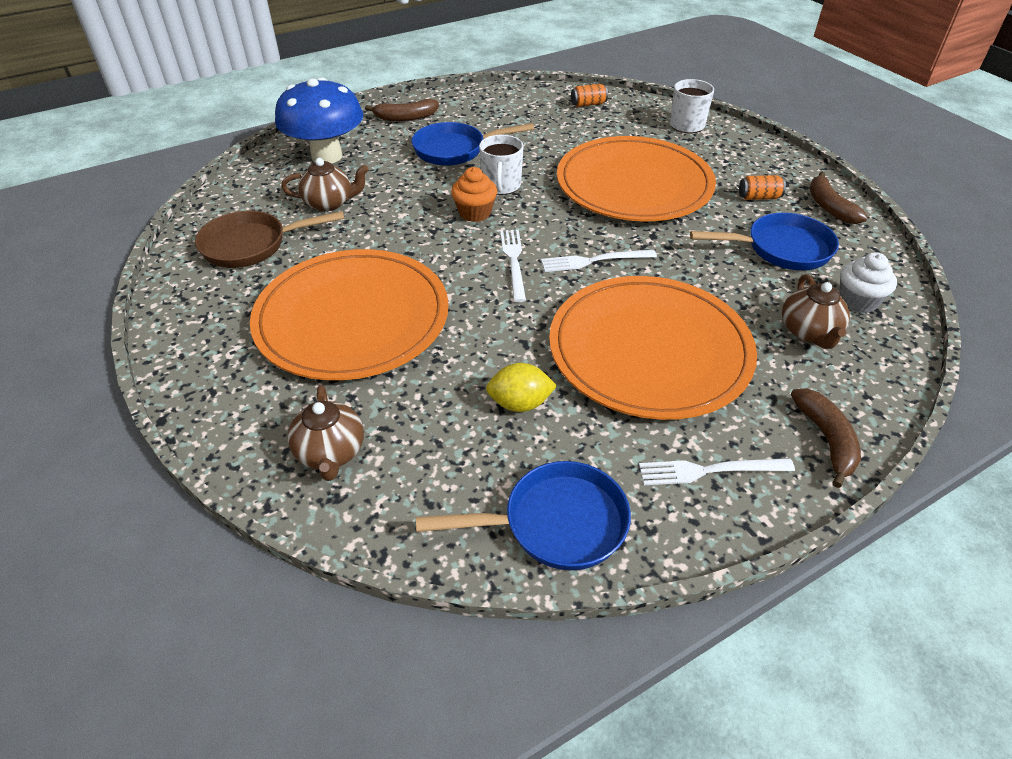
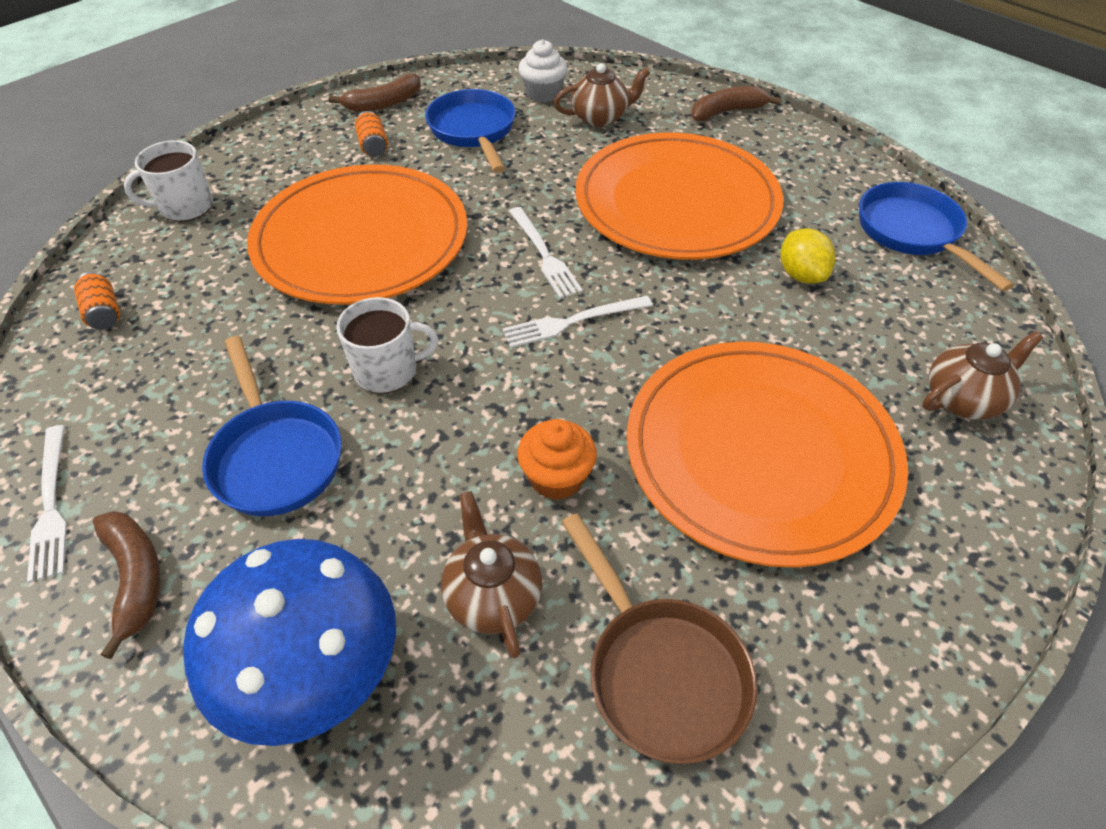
camera: 105 degrees left, 5 degrees up
(475, 213) = (471, 384): orange cupcake -> orange cupcake (556, 477)
(711, 470) = (798, 162): white fork -> white fork (51, 504)

